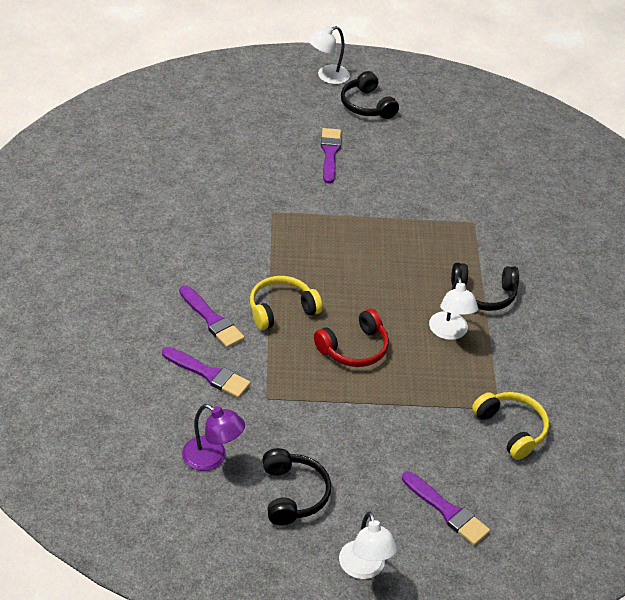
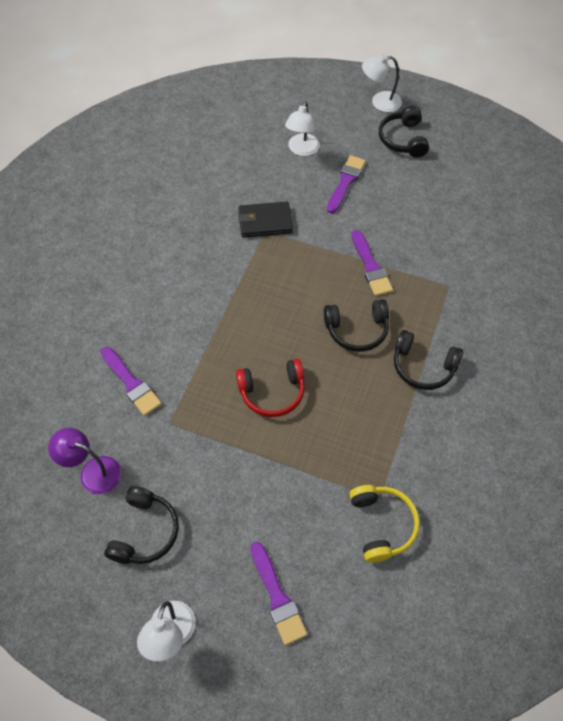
camera: 25 degrees right, 15 degrees up
(212, 320) = (160, 328): purple brush -> purple brush (371, 267)
(212, 458) = (93, 472): purple lamp -> purple lamp turned 150 degrees clockwise
(267, 204) = (265, 222): none -> black wallet
(281, 310) = (226, 334): yellow headphones -> none
(407, 278) = (357, 330): none -> black headphones
(449, 332) = (370, 400): white lamp -> white lamp (302, 150)

